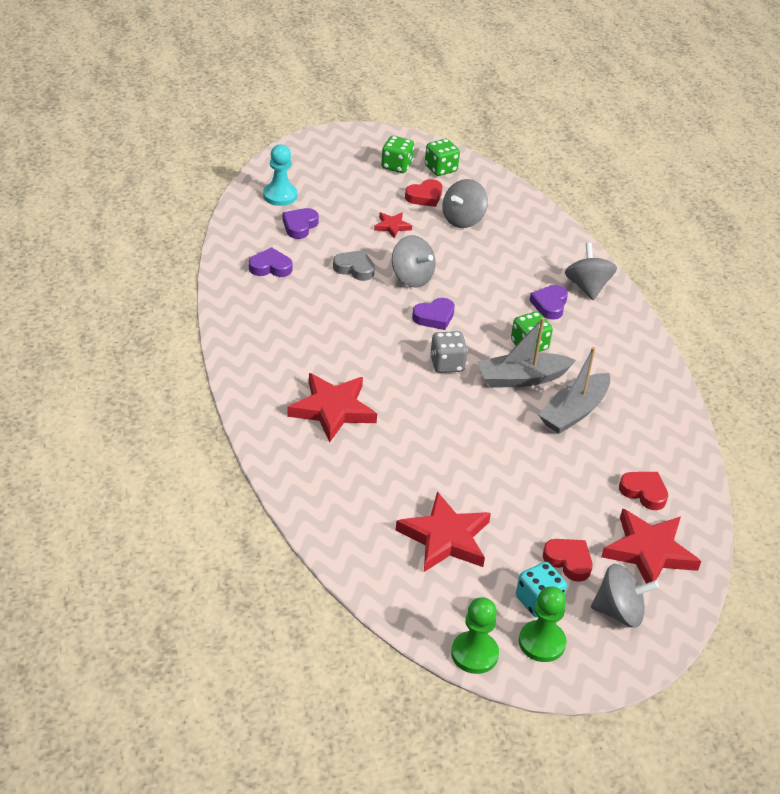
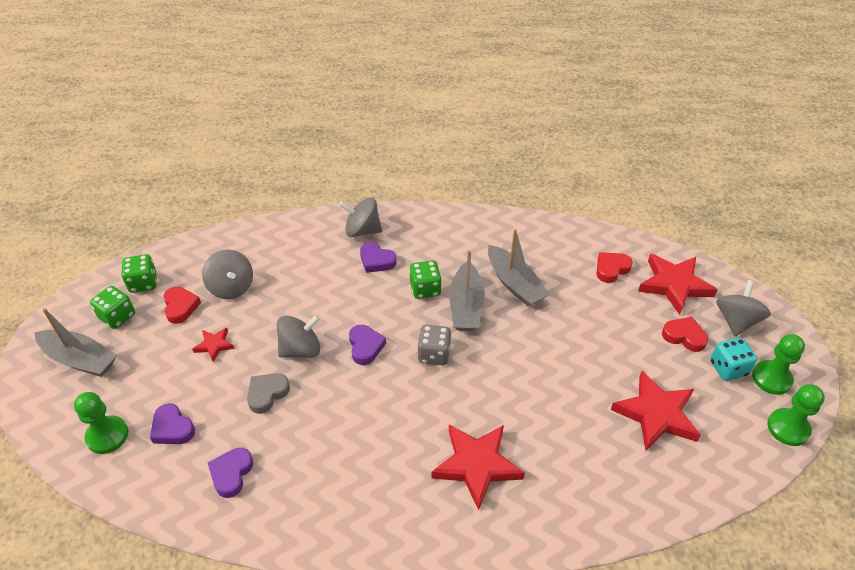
camera: 70 degrees left, 5 degrees up
(280, 195) = (107, 436): turquoise pawn -> green pawn
(344, 160) = (80, 359): none -> grey boat
(568, 561) = (684, 336): red heart -> red heart turned 60 degrees clockwise

